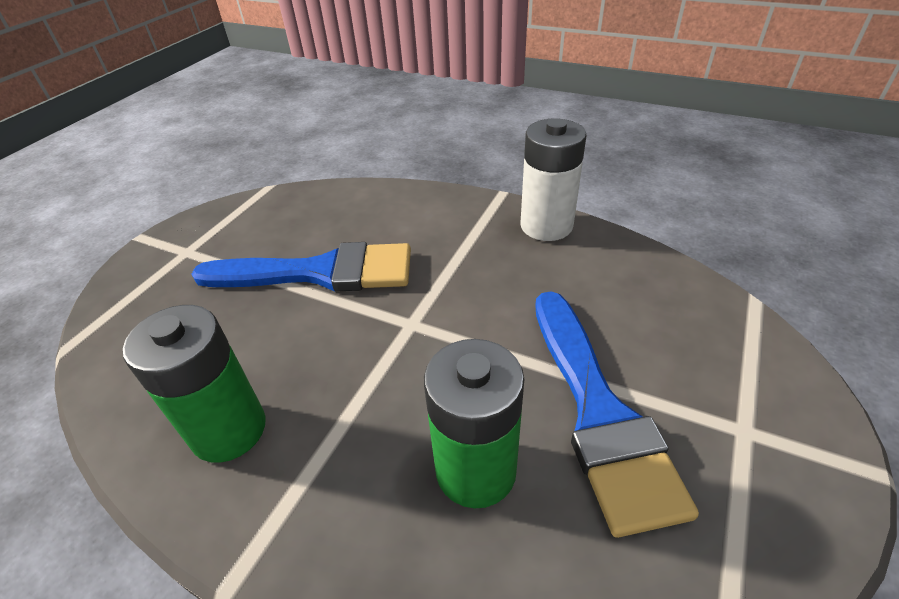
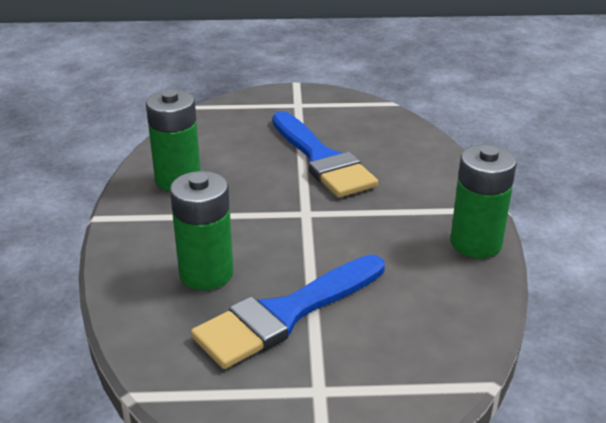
camera: 60 degrees right, 10 degrees down
(546, 225) = (476, 243): white battery -> green battery

